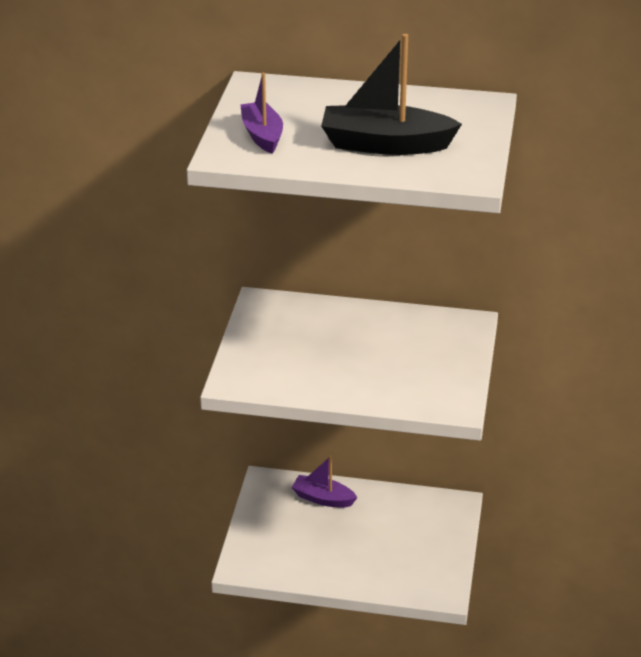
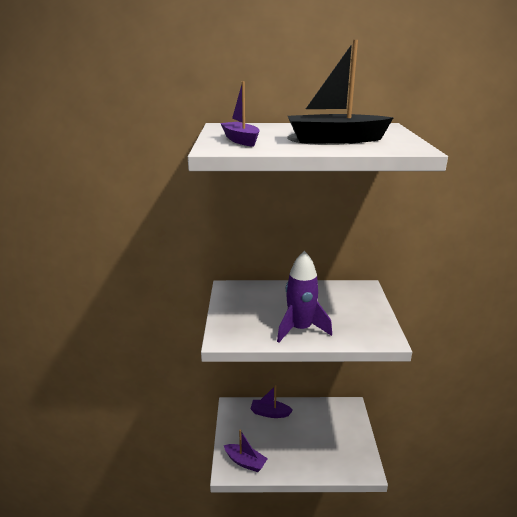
camera: 10 degrees left, 10 degrees down
(268, 560) = (245, 462): none -> purple boat
(343, 380) = (300, 329): none -> purple rocket

